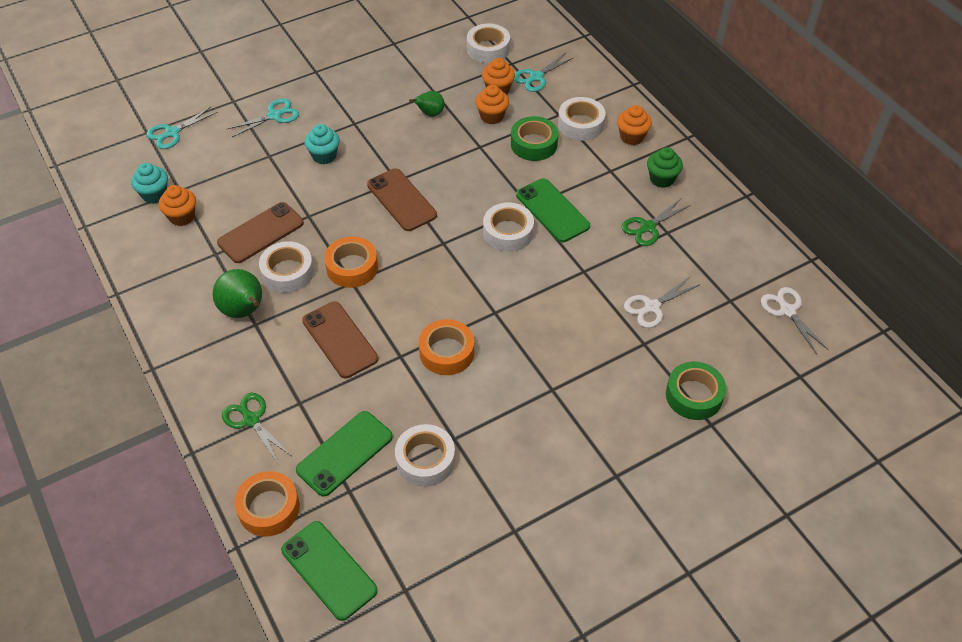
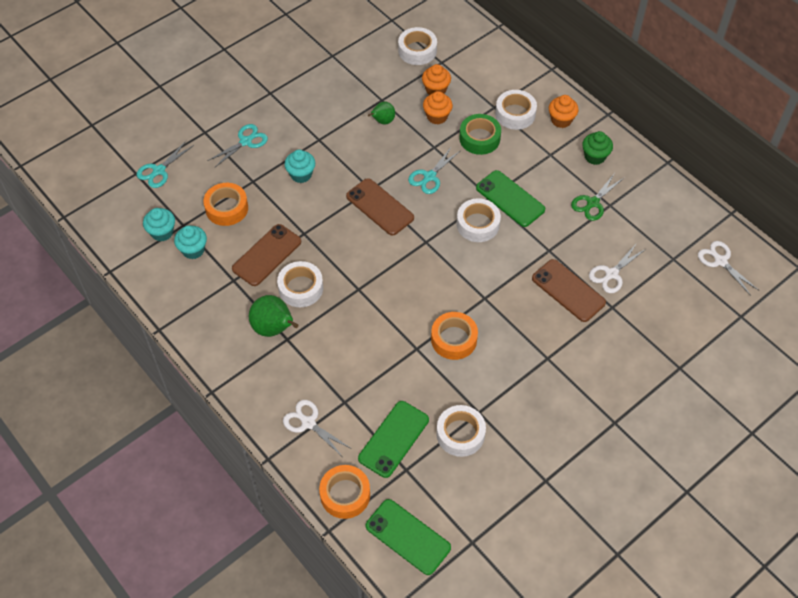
camera: 10 degrees left, 5 degrees up
(182, 217) = (193, 250): orange cupcake -> turquoise cupcake
(251, 419) = (308, 423): green scissors -> white scissors
(340, 340) = (362, 342): brown phone -> brown phone (568, 290)
(352, 267) = (354, 275): orange tape -> orange tape (227, 208)
(536, 77) = (466, 73): turquoise scissors -> turquoise scissors (429, 177)
(694, 395) = (661, 346): green tape -> none

